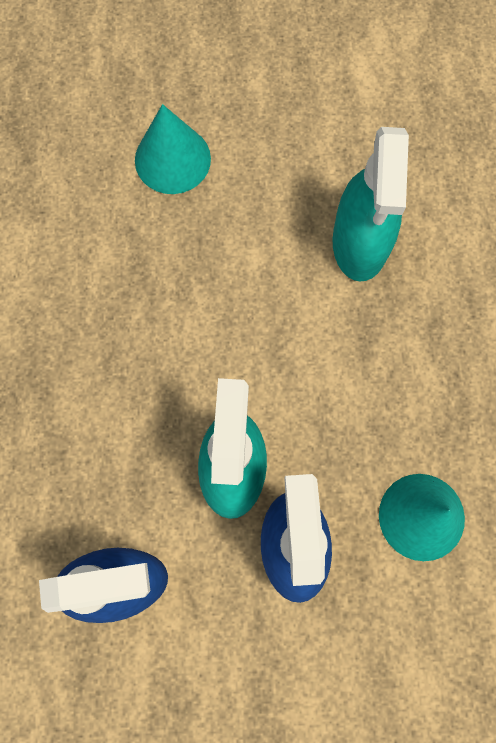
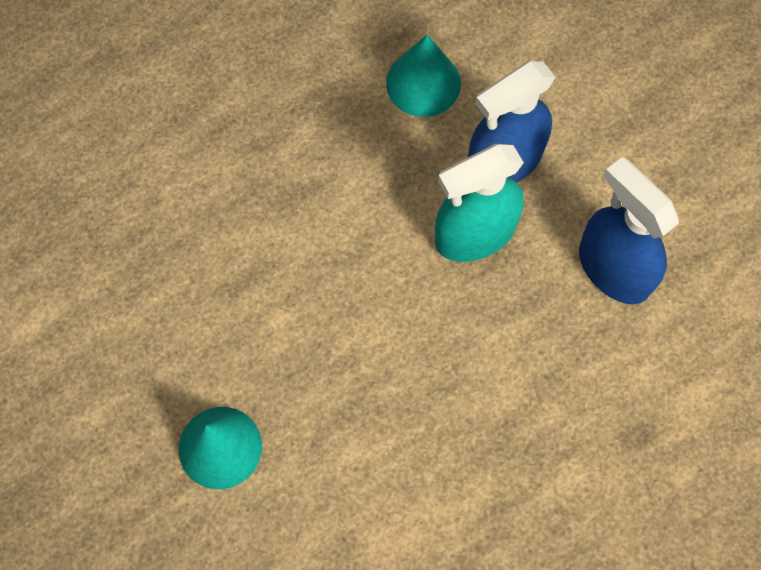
camera: 120 degrees left, 5 degrees down
(360, 243) = (215, 238): turquoise spray bottle -> none

